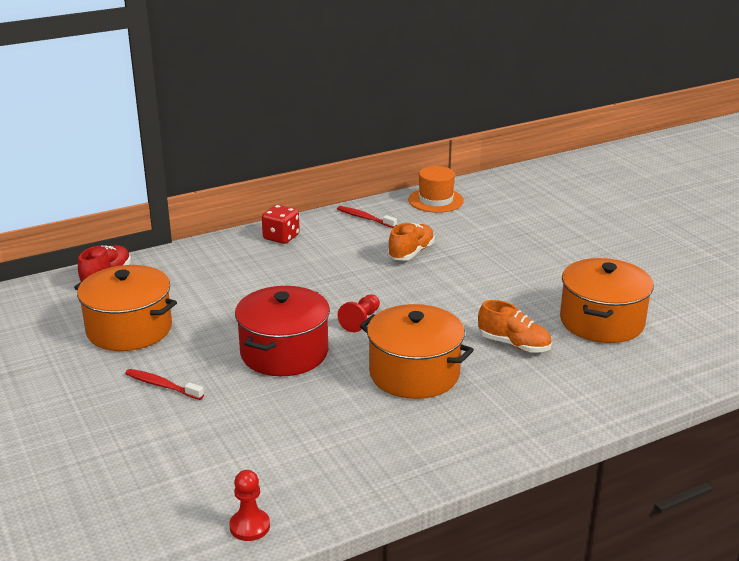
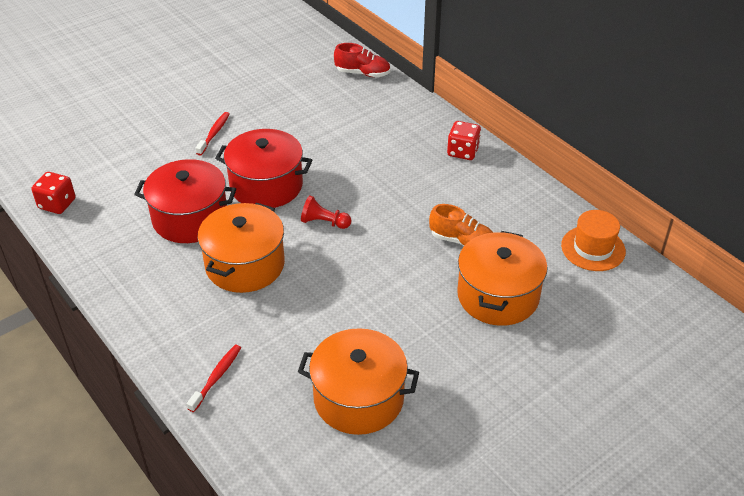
camera: 80 degrees right, 15 degrees up
(129, 329) = (287, 102): orange pot -> orange pot (498, 296)
(250, 526) = (57, 204): red pawn -> red dice
(323, 409) = (190, 218): none -> red pot
(364, 218) = (526, 200): red toothbrush -> red toothbrush (216, 377)
(514, 344) = (302, 329): orange shoe -> none

